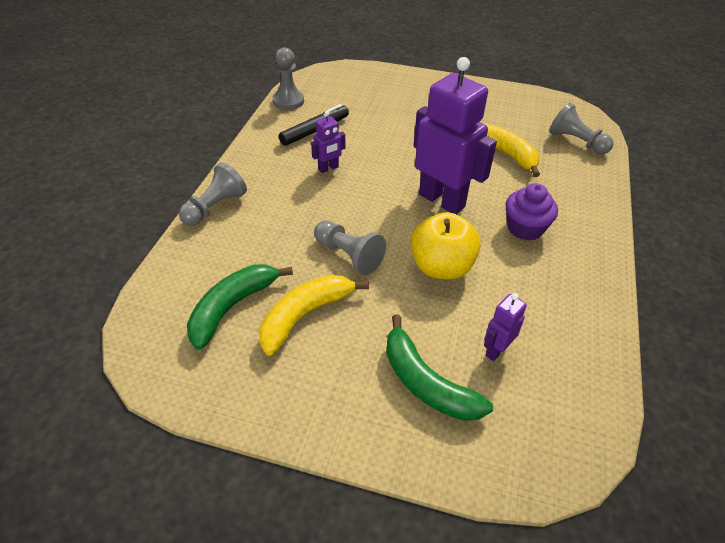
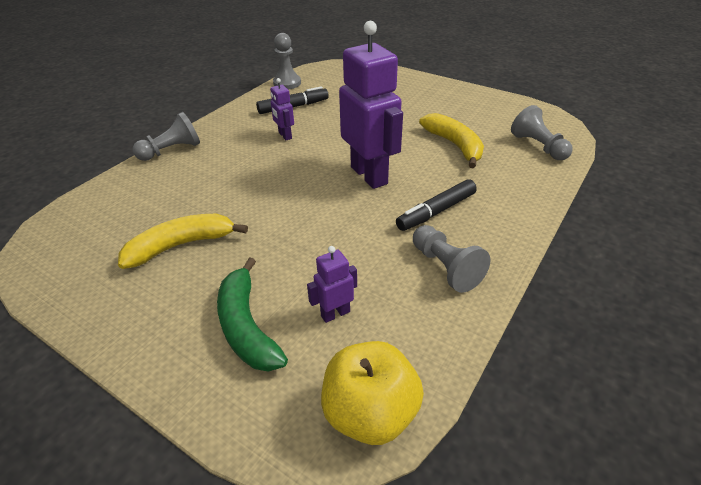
camera: 20 degrees right, 5 degrees down
(232, 307) = (128, 227): green banana -> none
(328, 168) = (285, 136): purple robot -> purple robot turned 75 degrees clockwise
(349, 255) = (253, 205): grey pawn -> grey pawn (445, 267)
(441, 267) = (331, 230): yellow apple -> yellow apple (370, 413)
(525, 228) = (436, 211): purple cupcake -> black marker

